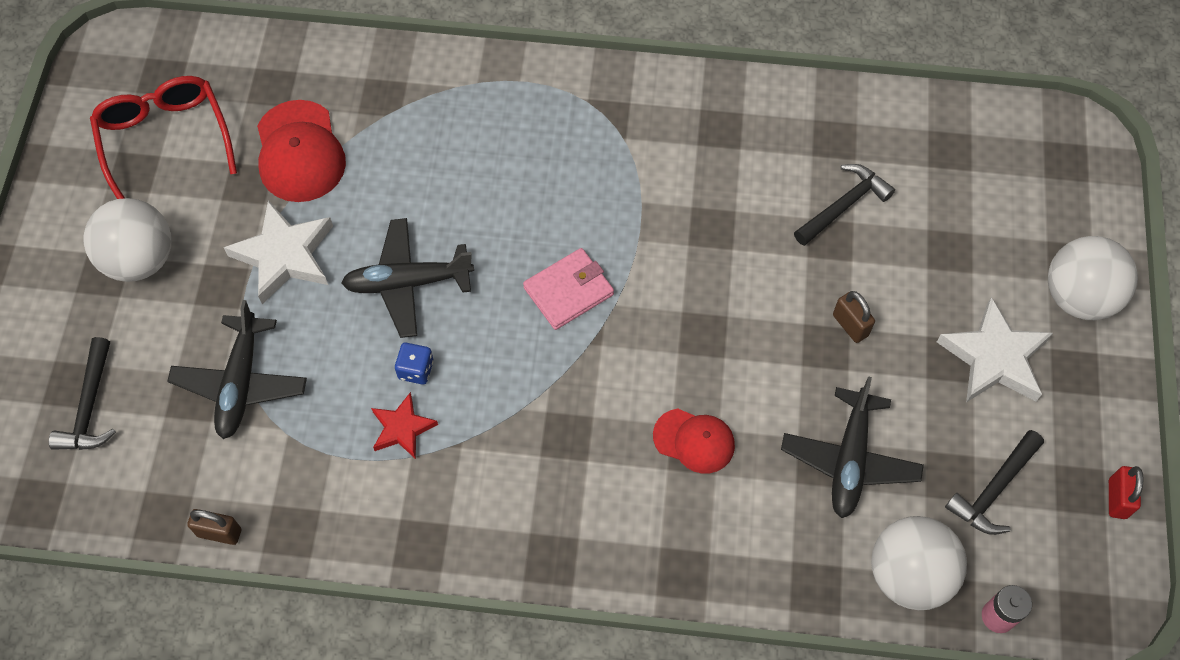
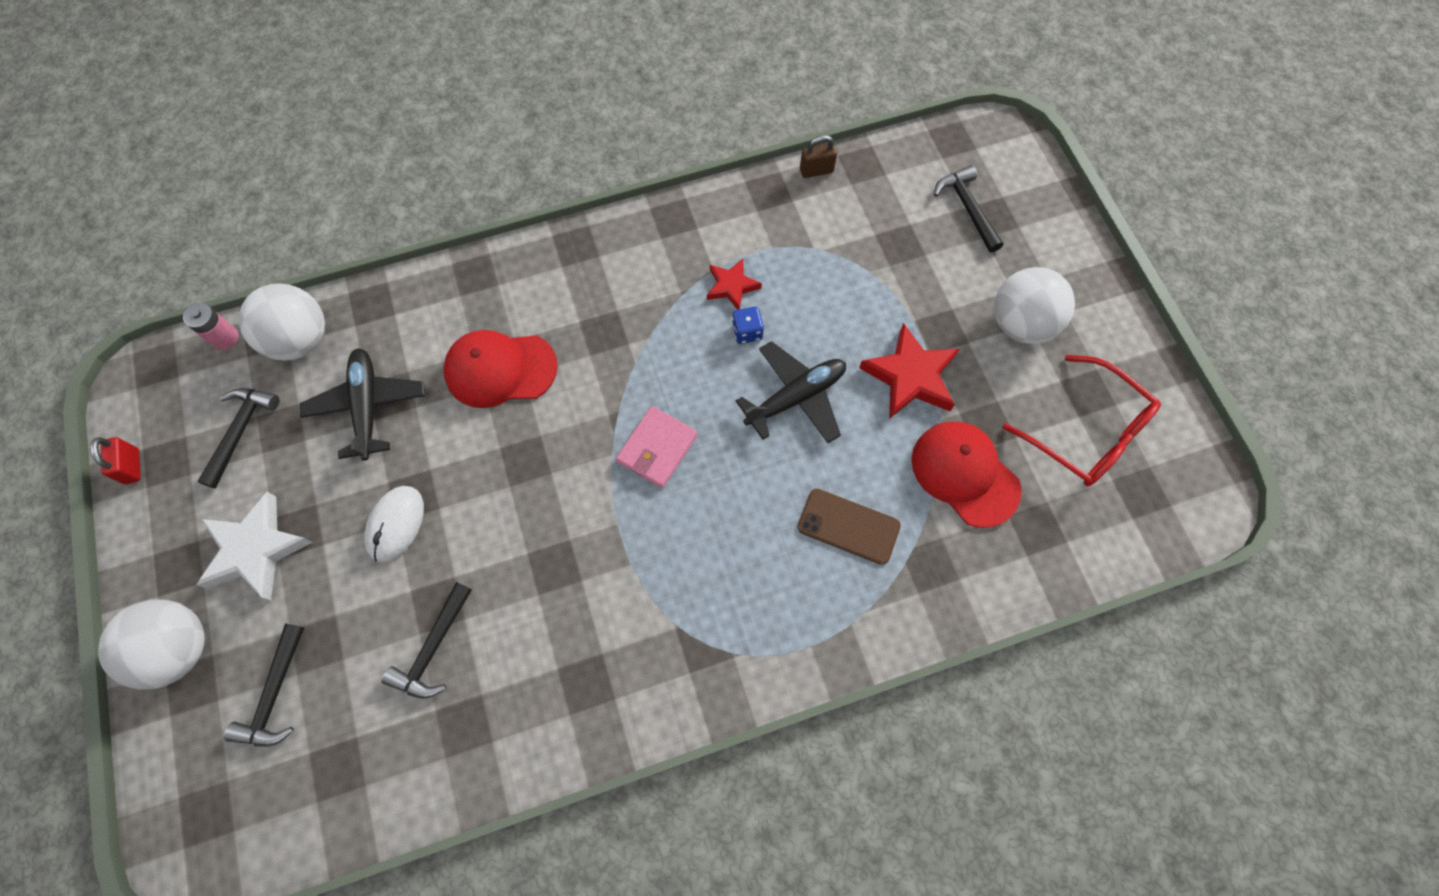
camera: 155 degrees right, 5 degrees up
(240, 383) = (873, 268): black plane -> none
(285, 255) = (910, 376): white star -> red star
(431, 153) = (848, 526): none -> brown phone
(694, 441) = (500, 369): red cap -> red cap, size x1.57
(850, 325) = (396, 524): brown padlock -> white mouse
(994, 224) = (275, 695): none -> black hammer

